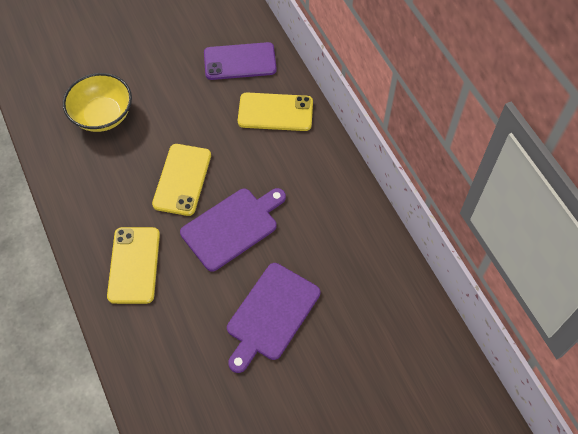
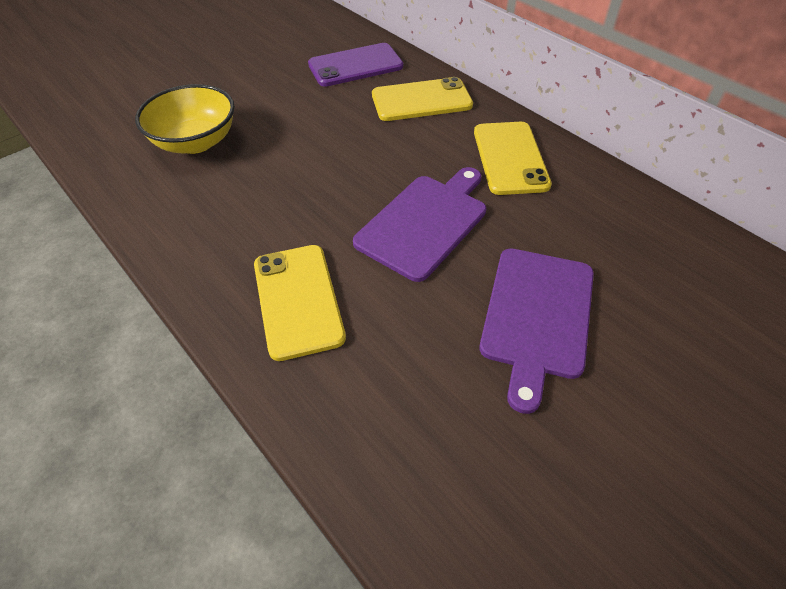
camera: 15 degrees left, 10 degrees down
(182, 179) = (331, 186): yellow phone -> yellow phone (510, 158)

